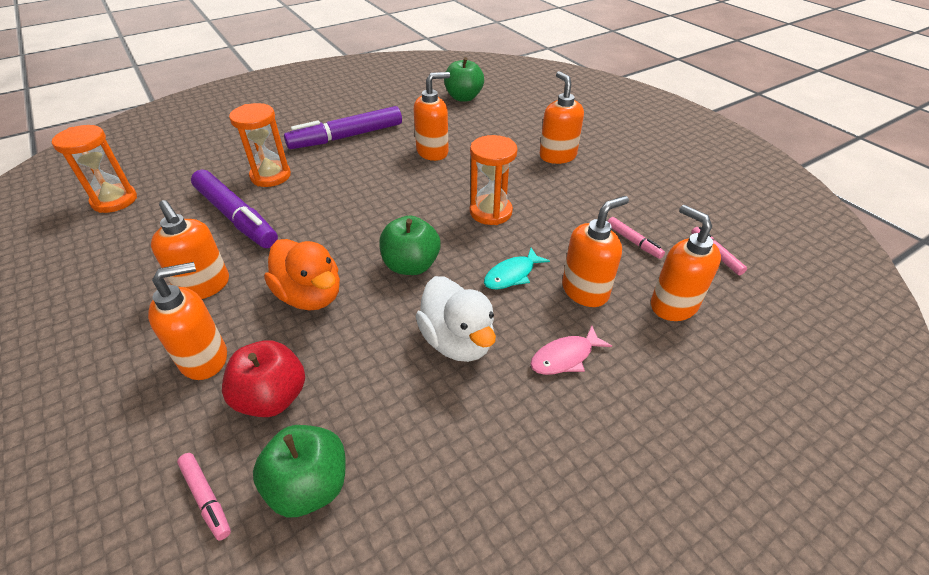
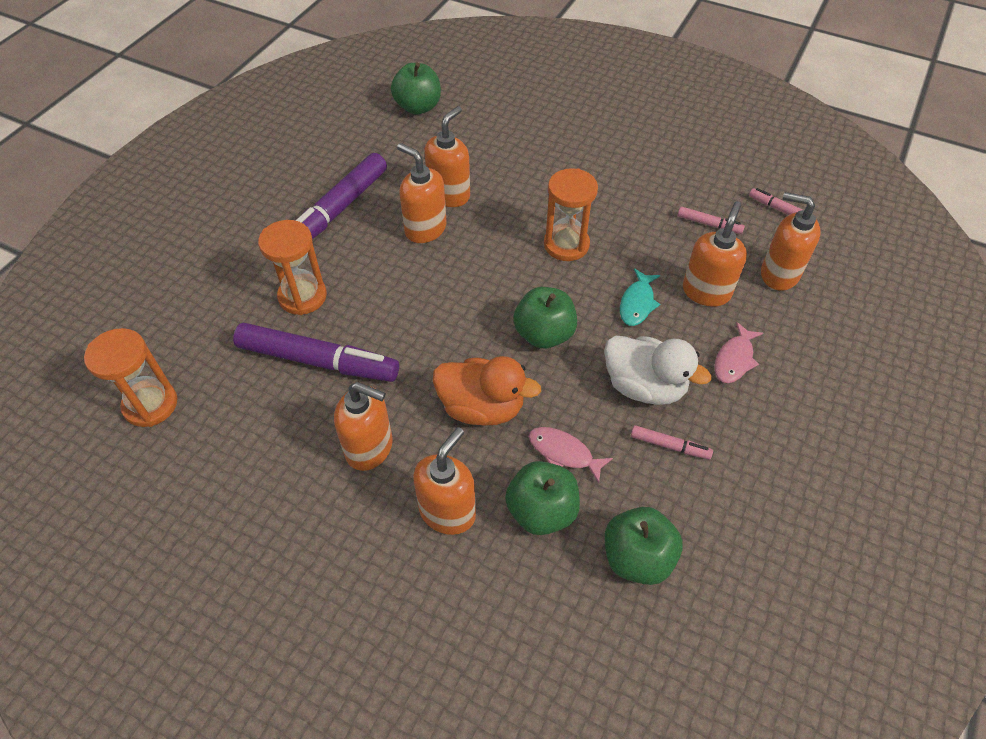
camera: 30 degrees left, 10 degrees up
(206, 498) = (570, 610): pink marker -> pink marker (669, 446)
(272, 397) = (541, 511): red apple -> green apple
(337, 360) = (564, 453): none -> pink fish
(557, 156) = (575, 152): orange soap dispenser -> orange soap dispenser (425, 229)

